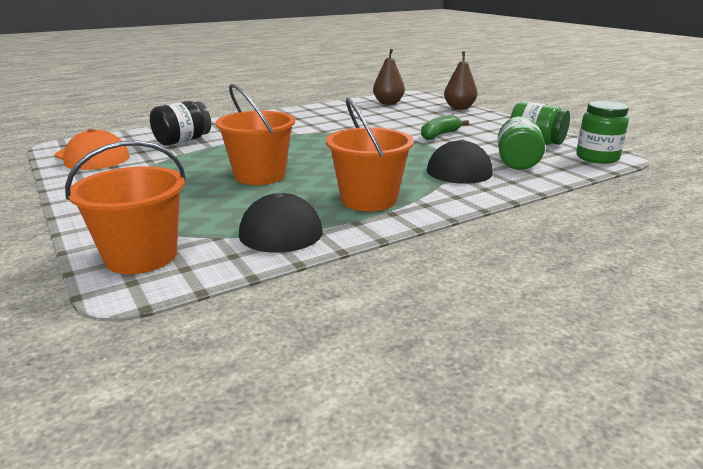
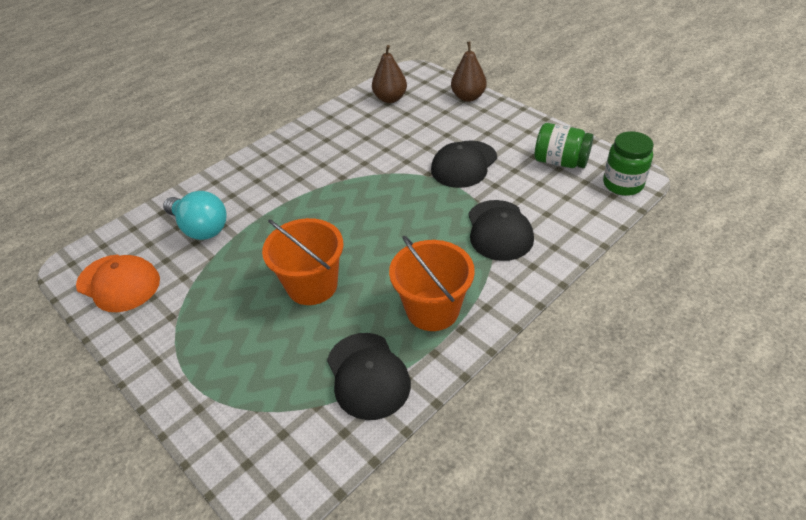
camera: 10 degrees left, 20 degrees up
(141, 256) = (262, 454): orange bucket -> none
(183, 141) = (200, 228): black jar -> turquoise light bulb
(439, 135) = (464, 164): green banana -> black cap
(517, 162) = (551, 207): green jar -> none

